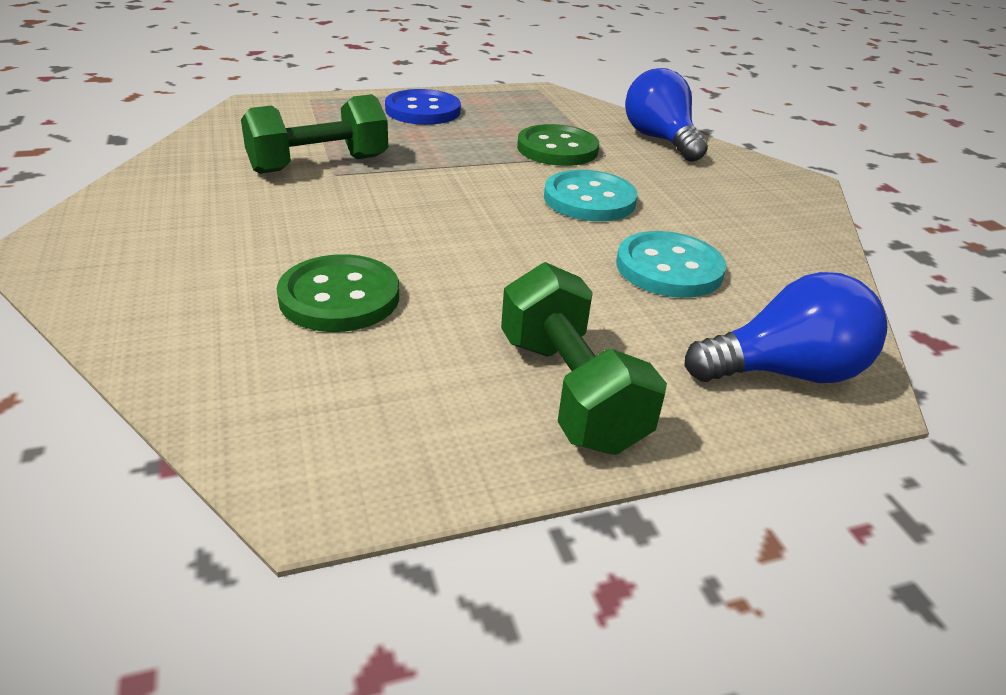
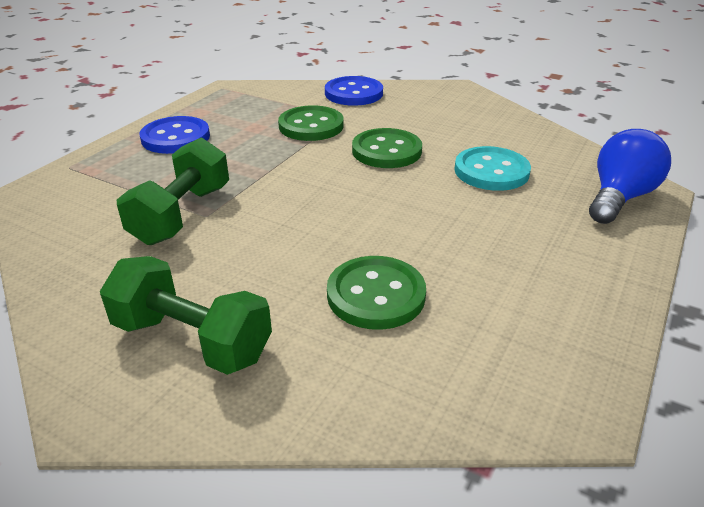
camera: 40 degrees left, 0 degrees up
(570, 392) = (571, 267): green dumbbell -> green dumbbell (192, 340)
(589, 199) = (386, 151): turquoise button -> green button
(660, 140) = (353, 93): blue light bulb -> blue button

